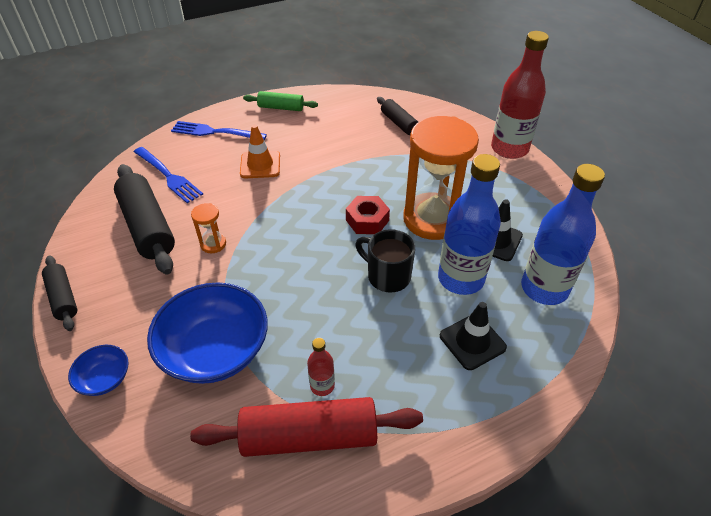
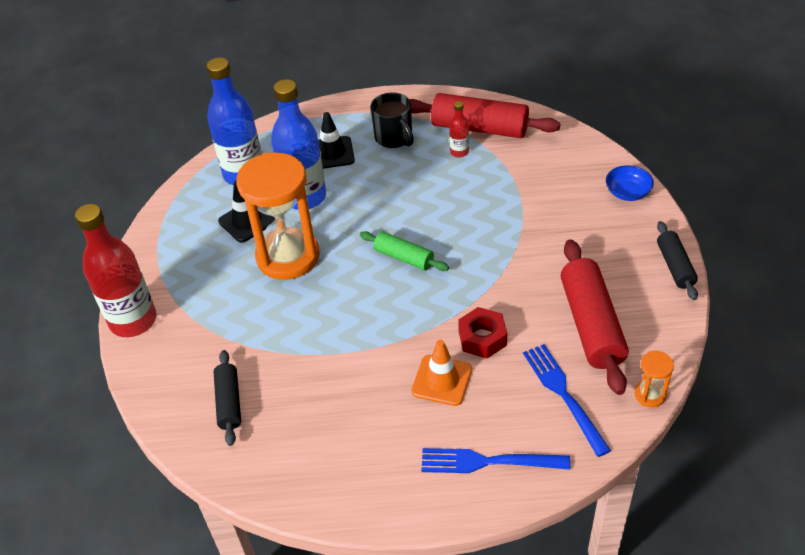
camera: 155 degrees left, 0 degrees up
(148, 227) = (591, 324): black rolling pin -> red rolling pin
(213, 244) = (521, 285): orange hourglass -> orange hourglass (650, 395)
(215, 132) = (488, 462): blue fork -> blue fork turned 150 degrees clockwise
(215, 350) = (535, 192): blue bowl -> none
(281, 108) = (376, 489): green rolling pin -> green rolling pin (404, 258)
(367, 220) = (353, 272): red nut -> red nut (482, 338)
(387, 276) = (366, 214): black mug -> black mug (394, 138)

